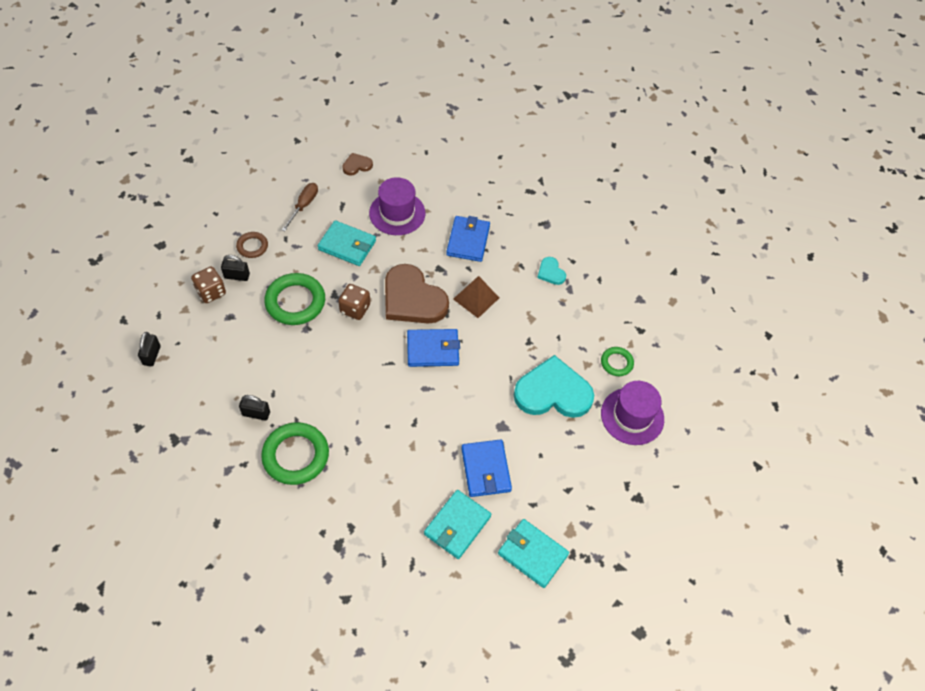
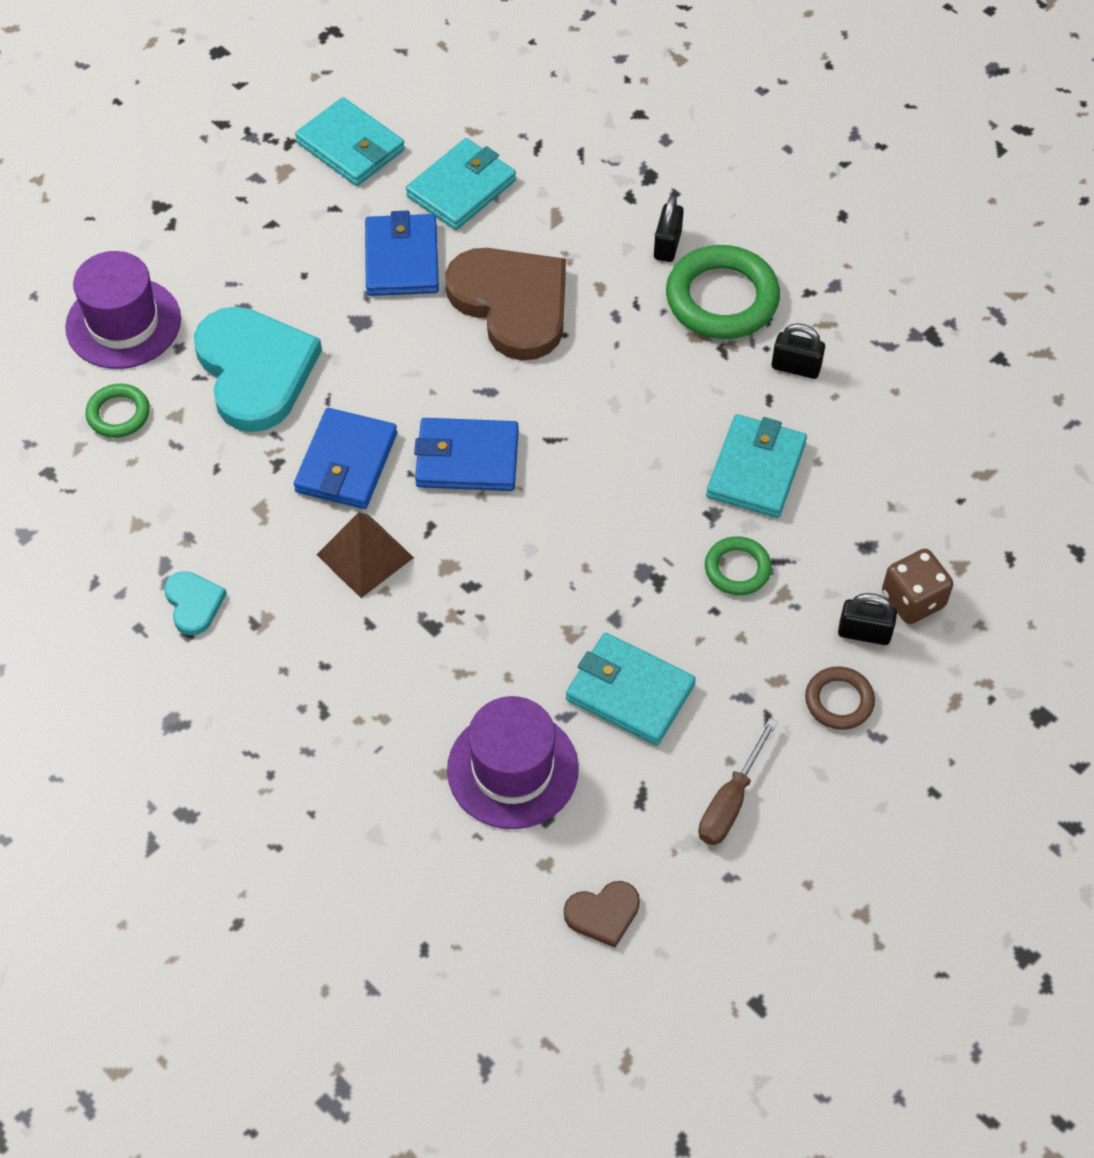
camera: 170 degrees left, 0 degrees up
(152, 355) = (1004, 479): black padlock -> black padlock (667, 245)
(283, 352) = (756, 470): none -> turquoise wallet
(295, 302) = (737, 569): green ring -> green ring, size x0.54
(355, 309) = (615, 548): brown dice -> none
(412, 299) = (496, 562): brown heart -> brown heart (512, 303)
(468, 241) = (359, 689): blue wallet -> blue wallet (346, 462)
(553, 392) = (255, 370): turquoise heart -> turquoise heart turned 120 degrees counterclockwise

